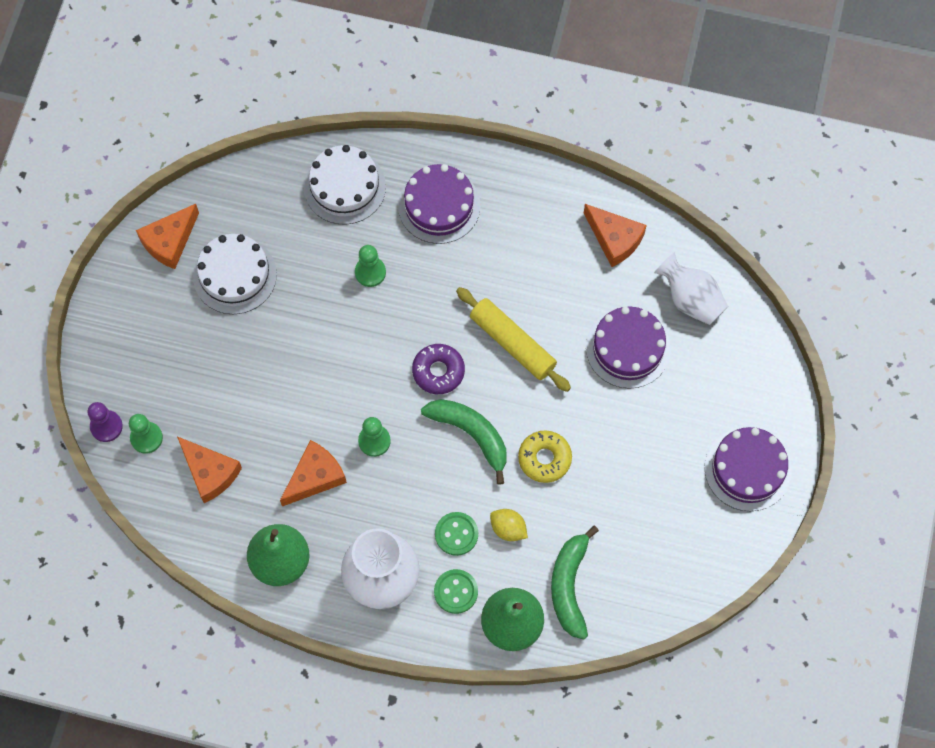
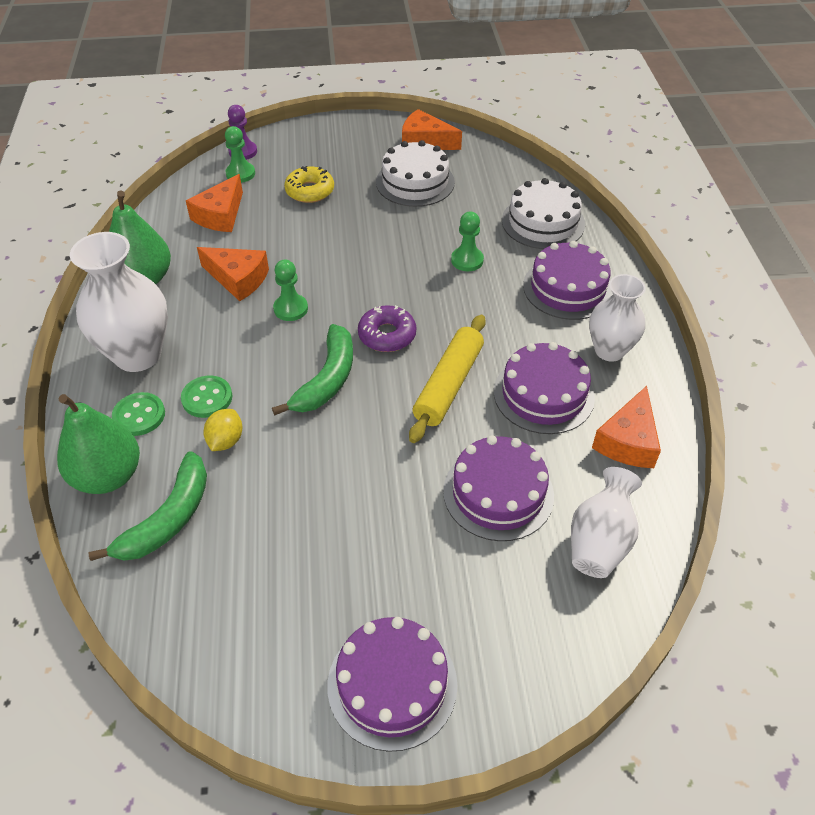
camera: 70 degrees right, 20 degrees down
(522, 208) = (609, 350): none -> white vase
(544, 458) = (322, 450): yellow donut -> yellow donut (310, 191)
(548, 277) = (543, 394): none -> purple cake
(569, 586) = (168, 519): green banana -> green banana turned 135 degrees clockwise

